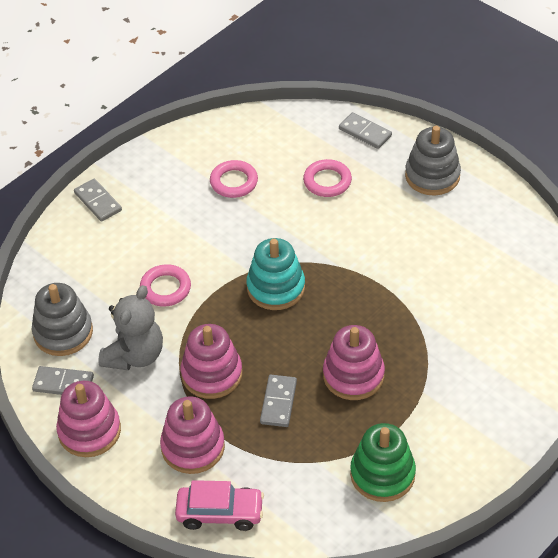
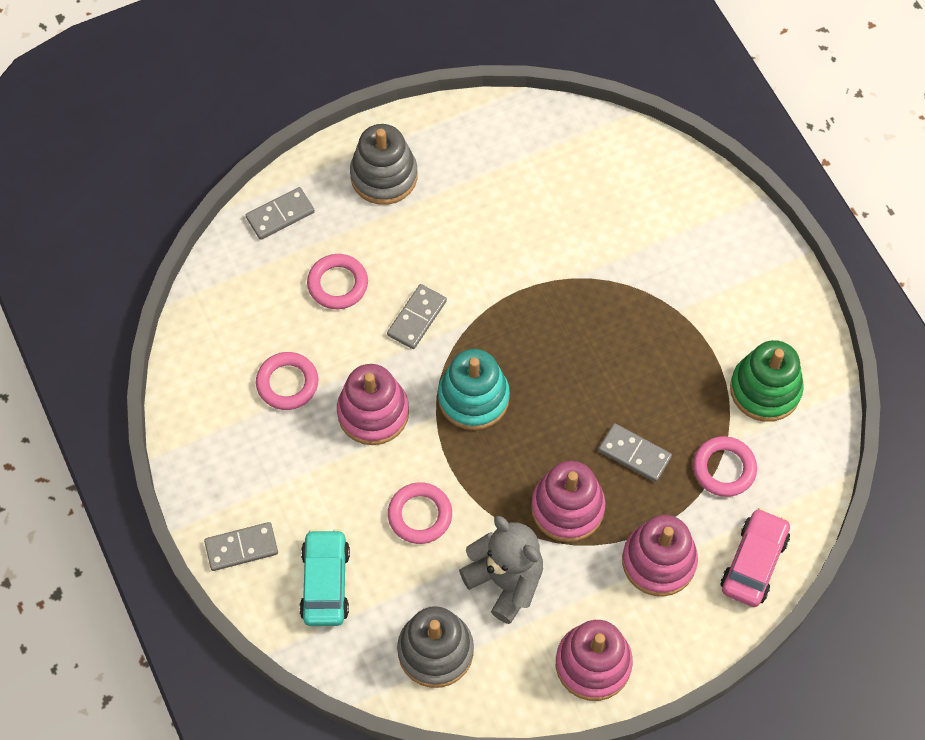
camera: 70 degrees left, 15 degrees up
(63, 383) = (512, 673): grey domino -> grey domino (416, 318)
(90, 254) = (325, 583): none -> turquoise car
(295, 467) = (724, 468): none -> pink ring
(353, 375) = (629, 367): pink stacking toy -> pink stacking toy (373, 412)

